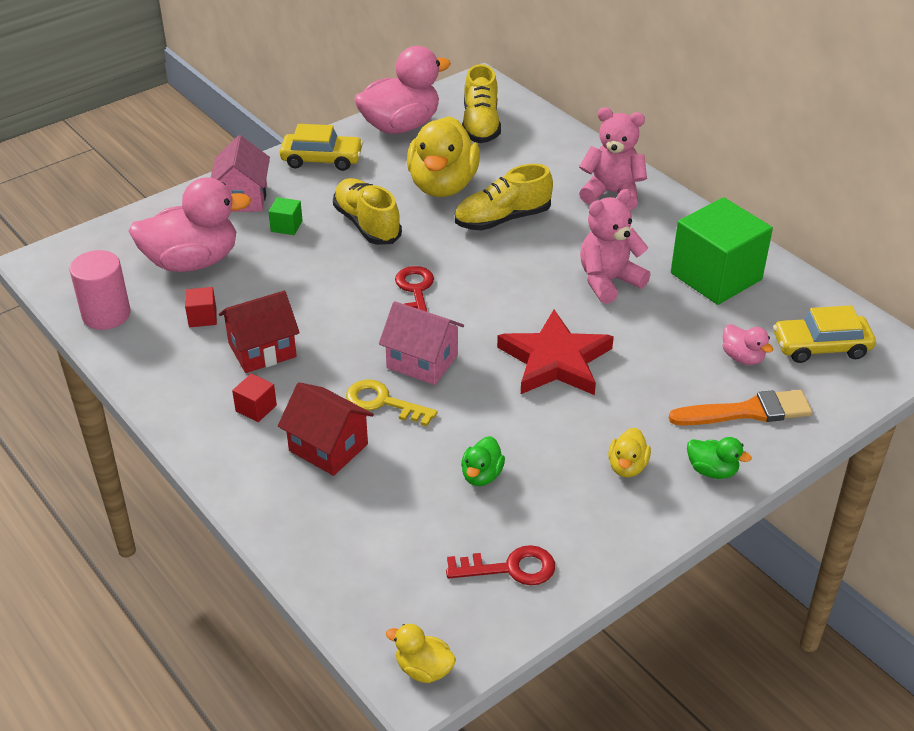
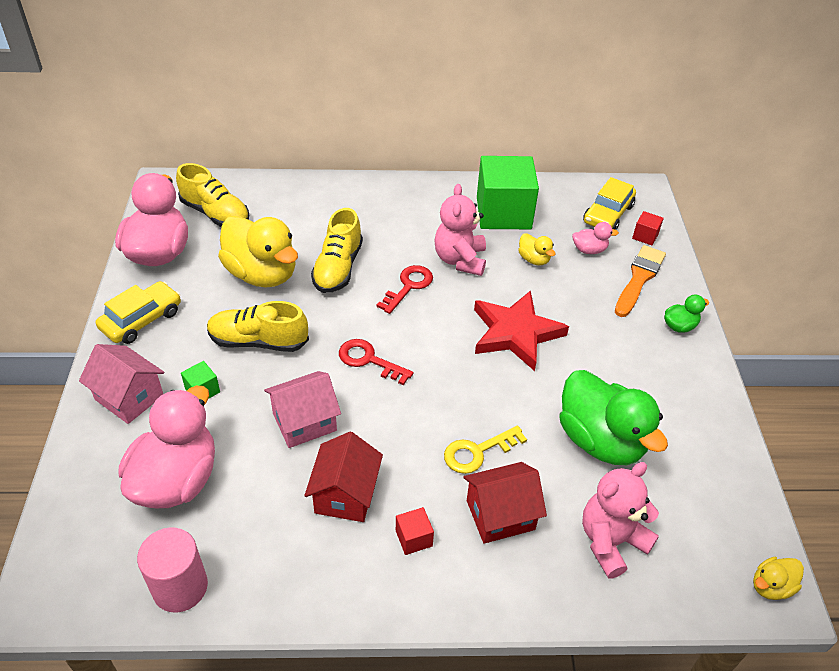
camera: 55 degrees left, 5 degrees up
(202, 317) = (261, 513): red cube -> red cube (645, 236)
(422, 361) = (452, 403): pink house -> pink house (304, 422)
(481, 475) = (600, 440): green duck -> green duck, size x2.22
(510, 568) = (702, 479): red key -> red key (408, 286)
(612, 193) = (371, 203): pink teddy bear -> pink teddy bear (611, 541)
(627, 467) = (647, 362): yellow duck -> yellow duck (534, 259)

